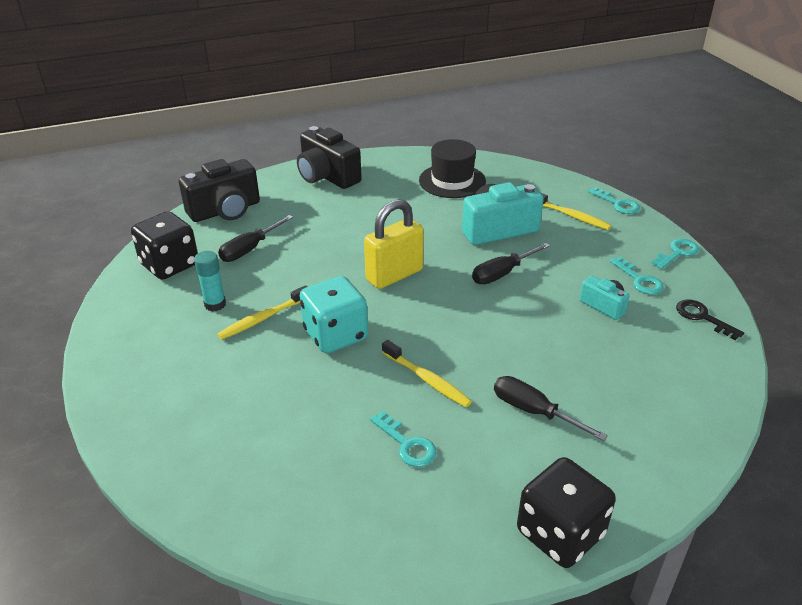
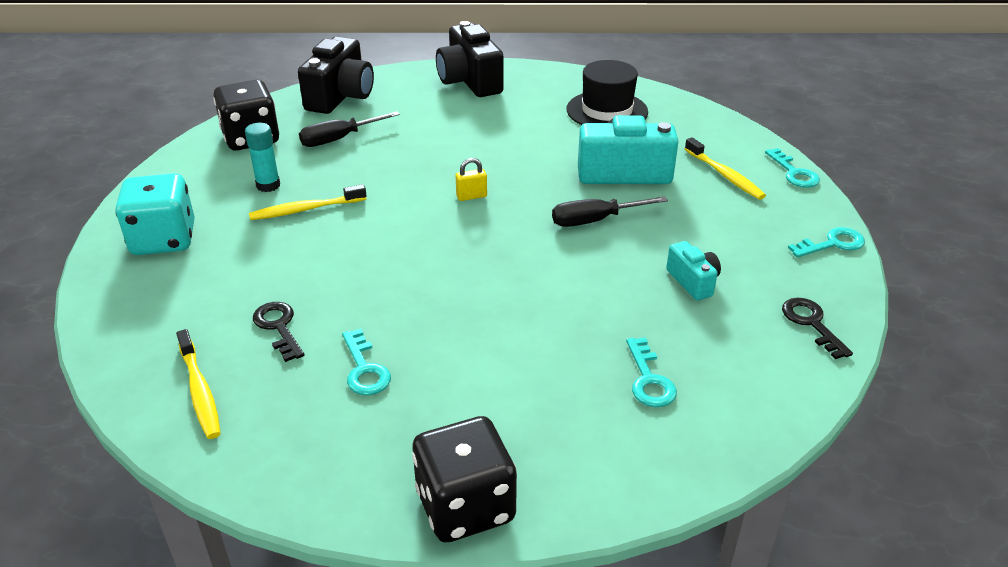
camera: 20 degrees right, 0 degrees up
(225, 211) = (340, 96): black camera -> black camera turned 60 degrees counterclockwise
(310, 428) = (278, 327): none -> black key
(335, 335) = (367, 242): turquoise dice -> turquoise dice (164, 240)
(394, 275) = (471, 196): yellow padlock -> yellow padlock, size x0.44
(427, 379) = (431, 310): yellow toothbrush -> yellow toothbrush (200, 391)
(534, 412) = (527, 374): black screwdriver -> none
(639, 280) = (759, 263): turquoise key -> turquoise key (649, 380)

